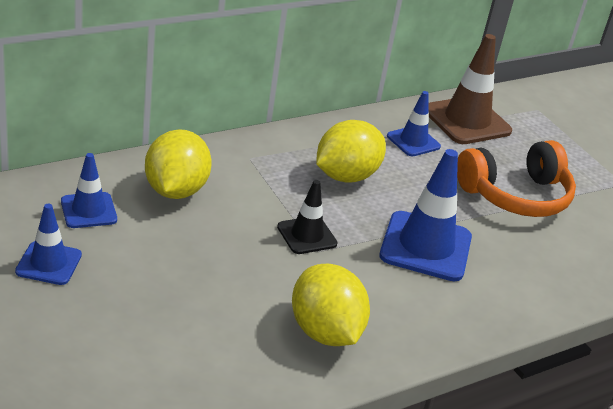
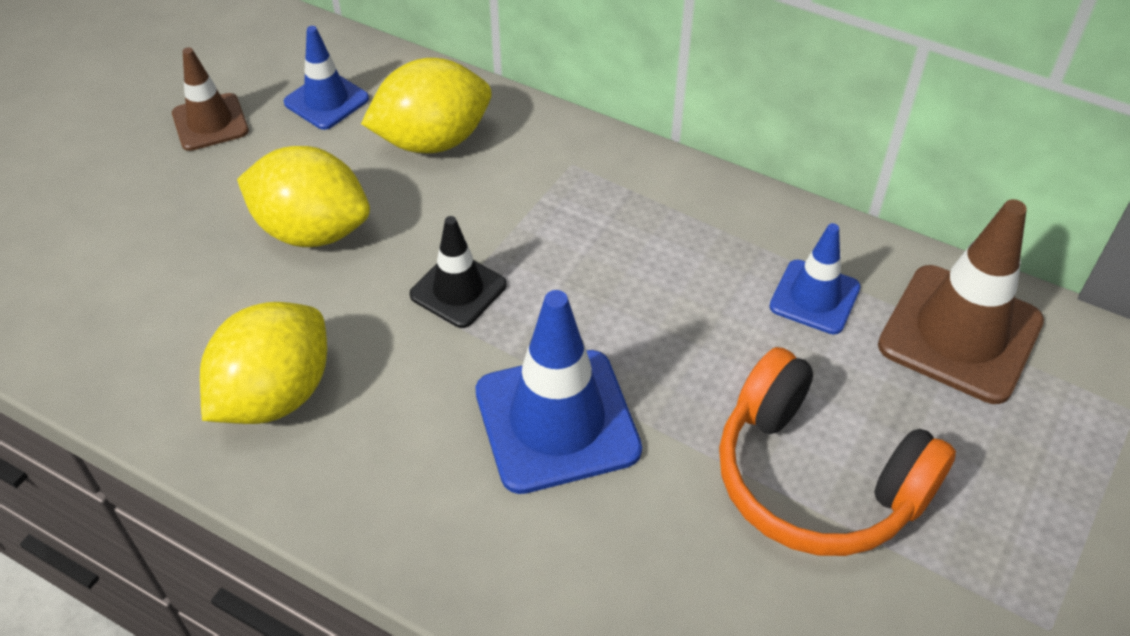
camera: 65 degrees right, 15 degrees up
(49, 263) = (210, 122): blue traffic cone -> brown traffic cone
(346, 176) = (636, 267): yellow lemon -> yellow lemon (312, 230)

